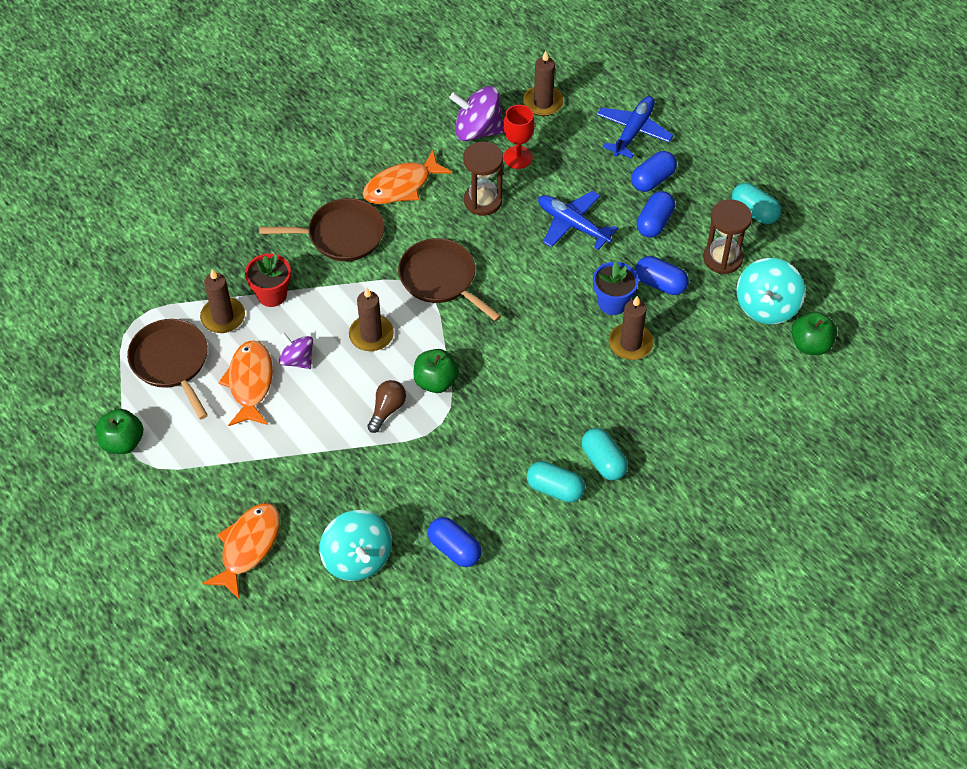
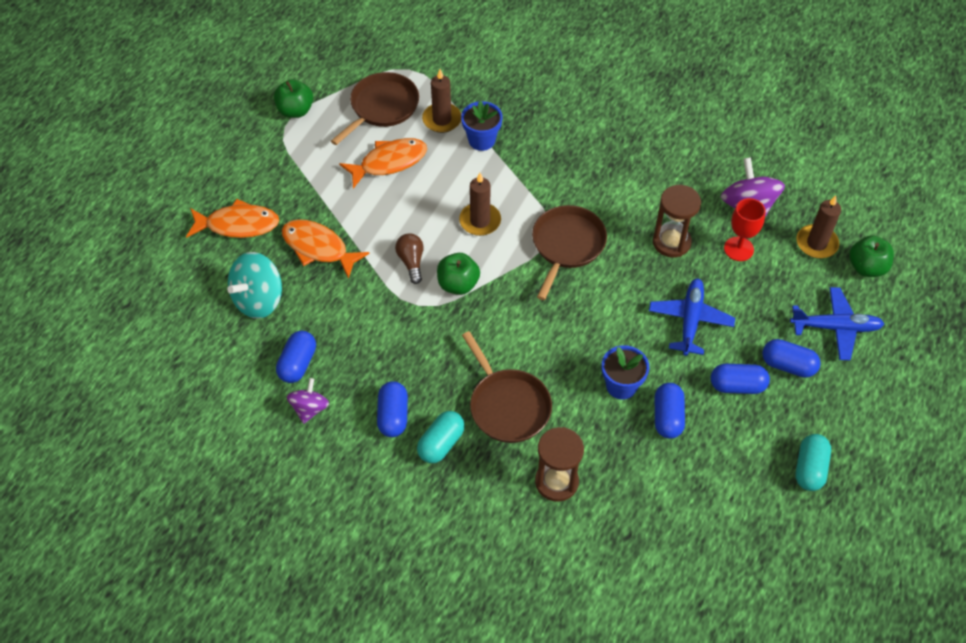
camera: 65 degrees right, 0 degrees up
(272, 294) = (481, 140): red flower pot -> blue flower pot
(297, 360) = (427, 183): purple spinning top -> purple spinning top (309, 409)
(342, 235) = (569, 160): brown pan -> brown pan (508, 406)
(387, 410) = (411, 262): brown light bulb -> brown light bulb turned 105 degrees counterclockwise
(401, 186) = (648, 178): orange fish -> orange fish (318, 248)
(555, 489) = (393, 416): turquoise capsule -> blue capsule
(630, 343) = (583, 417): brown candle -> none
(722, 258) = (732, 460): brown hourglass -> brown hourglass (556, 482)
(766, 306) = (698, 521): turquoise spinning top -> none
(810, 344) = (675, 579): green apple -> green apple (866, 267)

